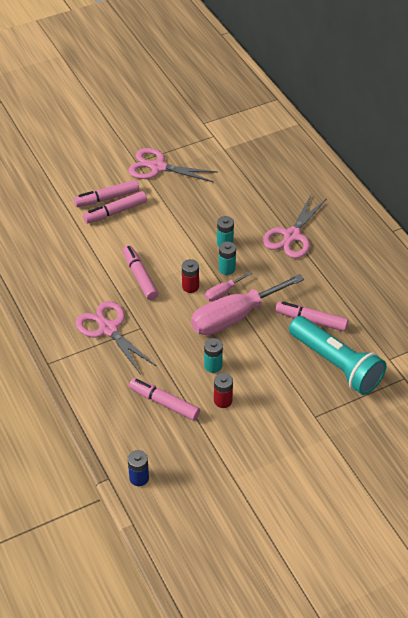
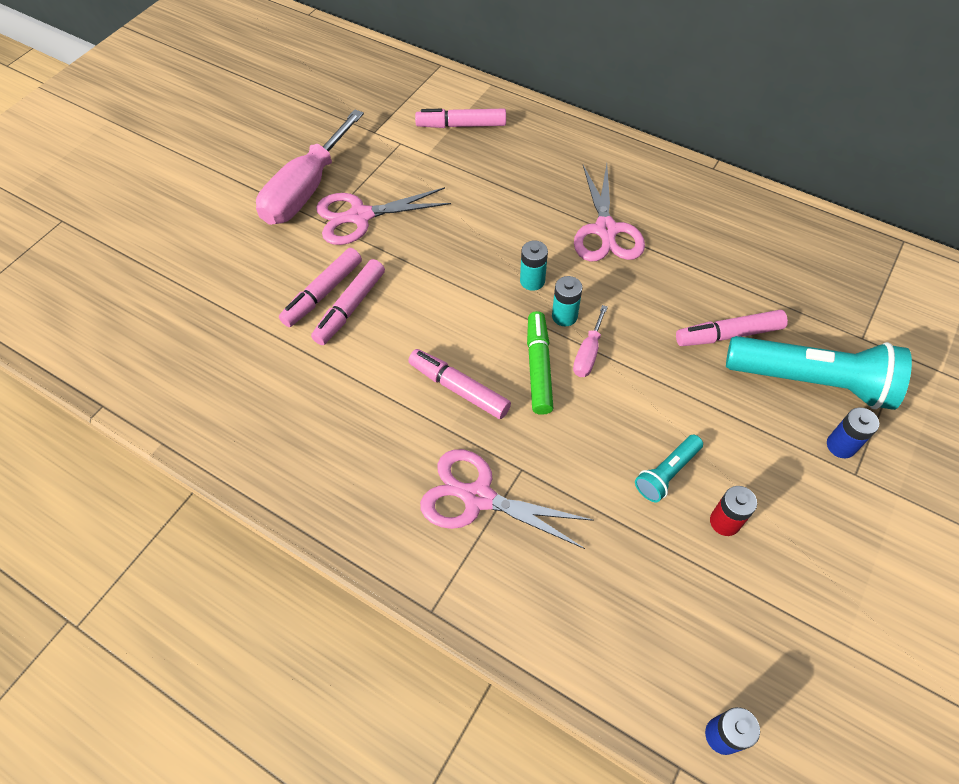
camera: 30 degrees left, 10 degrees up
(164, 403) = (652, 575): pink marker -> pink marker (461, 125)
(190, 286) = (539, 367): red battery -> green marker
(213, 366) = (666, 473): turquoise battery -> turquoise flashlight
(234, 317) = (632, 382): pink screwdriver -> pink screwdriver (306, 190)
(320, 400) = (841, 445): none -> blue battery

